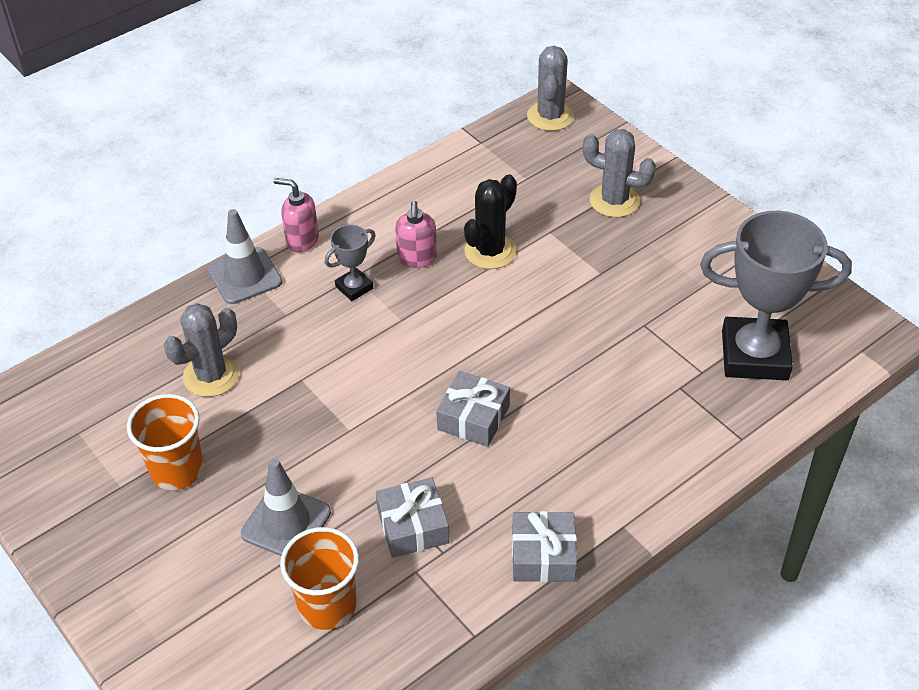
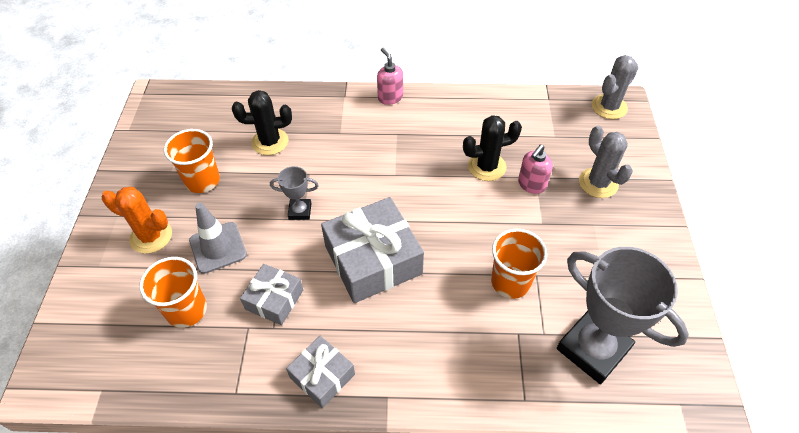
camera: 40 degrees right, 5 degrees up
(188, 568) = (151, 236): none -> orange cactus
(211, 376) = (270, 142): grey cactus -> black cactus
(245, 276) = (341, 99): grey traffic cone -> none
(354, 287) = (389, 140): grey trophy -> grey trophy (300, 211)
(417, 258) = (440, 145): pink soap dispenser -> pink soap dispenser (531, 185)
(473, 418) = (373, 260): grey gift -> grey gift, size x1.80
(627, 347) = (510, 282): none -> orange cup

